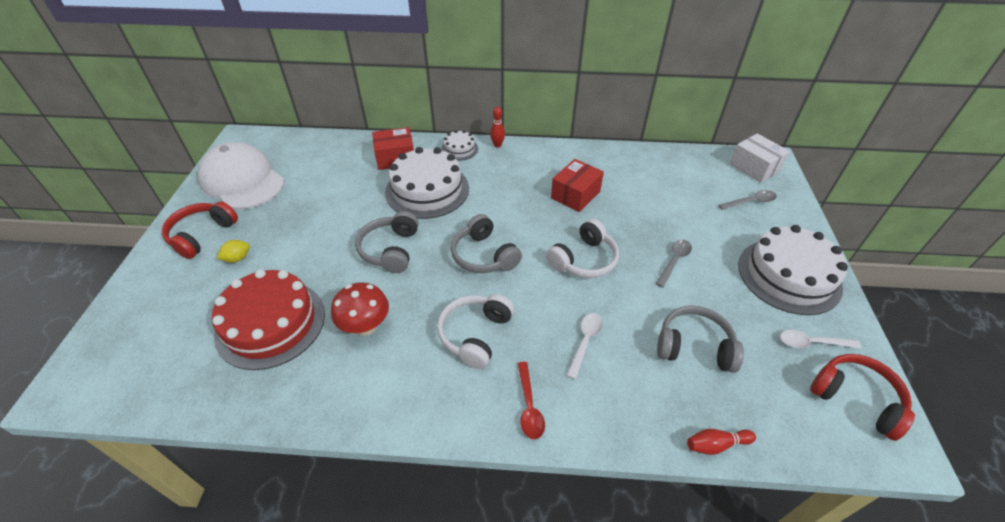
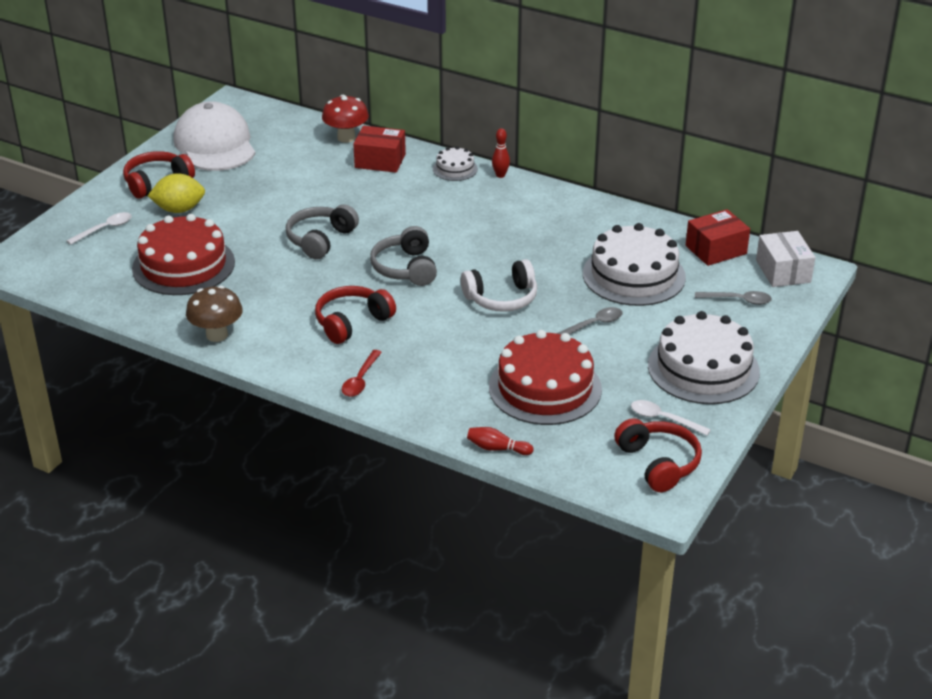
camera: 25 degrees right, 10 degrees down
(237, 258) = (179, 209): yellow lemon -> yellow lemon, size x1.75
(349, 404) = (217, 335): none -> brown mushroom
(366, 326) = (261, 290): red mushroom -> red mushroom (346, 137)
(427, 190) = (392, 199): white cake -> white cake (634, 275)
(475, 334) = (352, 322): white headphones -> red headphones
(575, 195) = (545, 243): red box -> red box (716, 250)
(585, 341) = (446, 355): white spoon -> white spoon (105, 229)
(694, 347) = (545, 388): grey headphones -> red cake

